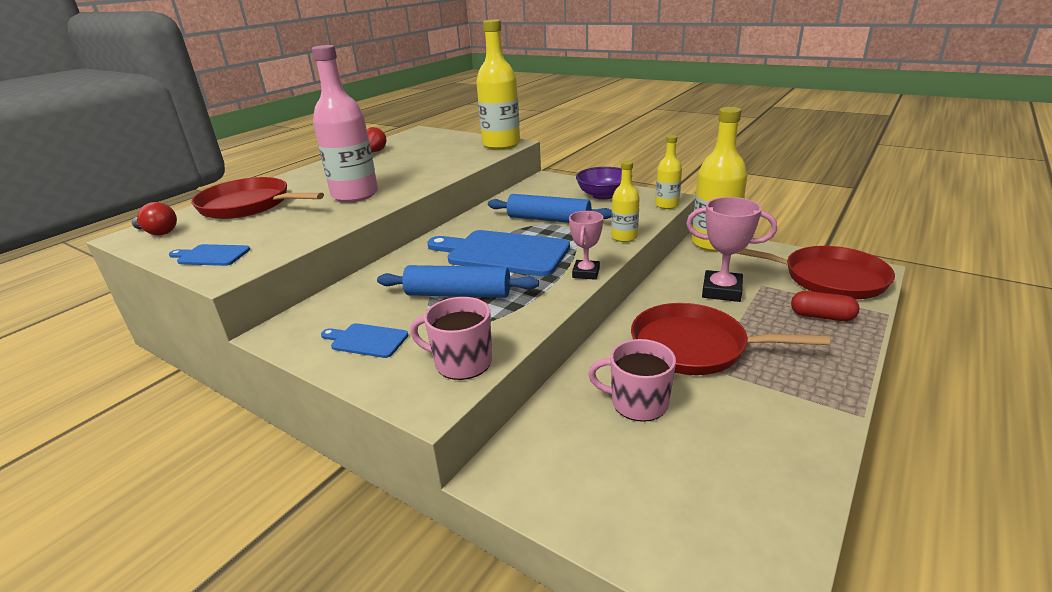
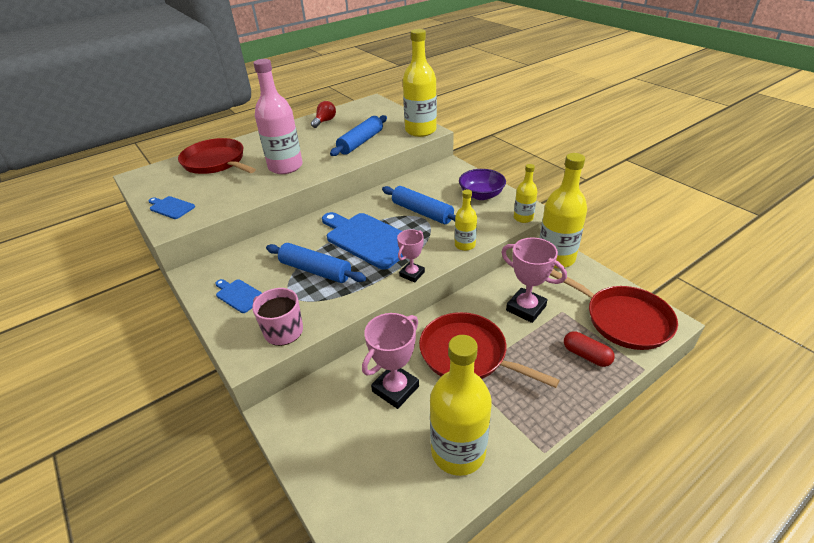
camera: 20 degrees right, 10 degrees up
(158, 232) = (153, 177): red light bulb -> none
(436, 162) = (360, 142): none -> blue rolling pin
(637, 403) = (395, 389): pink mug -> pink trophy
(768, 445) = (458, 451): none -> yellow bottle

